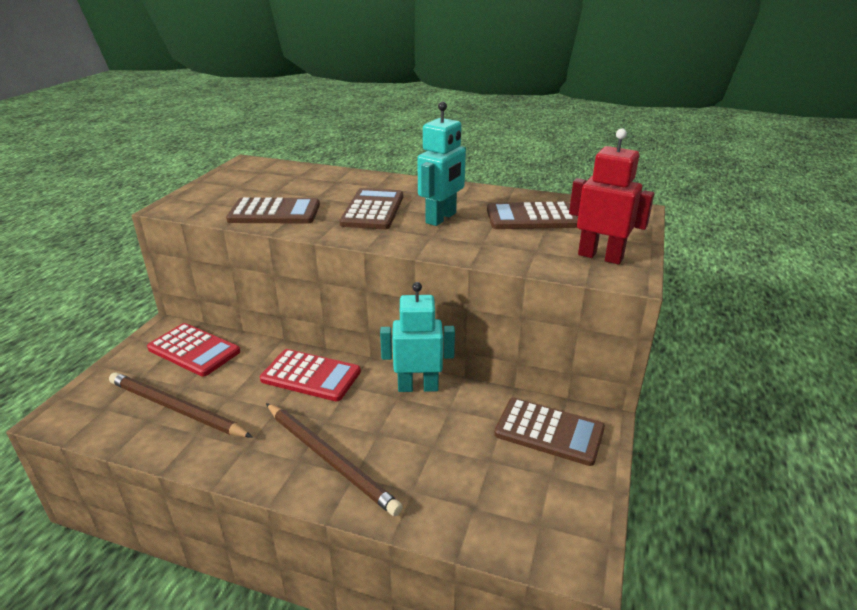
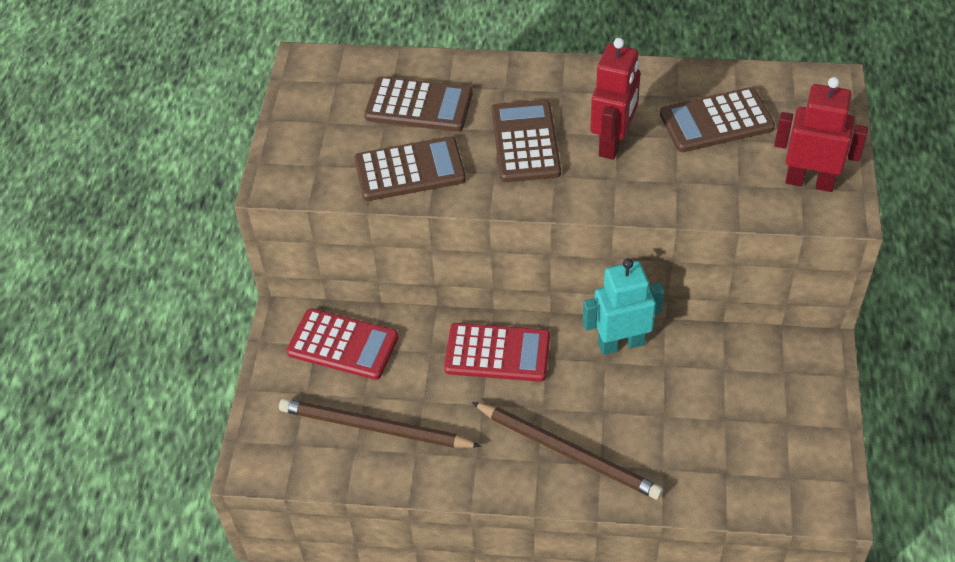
camera: 10 degrees left, 20 degrees up
(441, 218) = (613, 143): turquoise robot -> red robot
(549, 432) = (773, 372): brown calculator -> brown calculator (419, 105)

